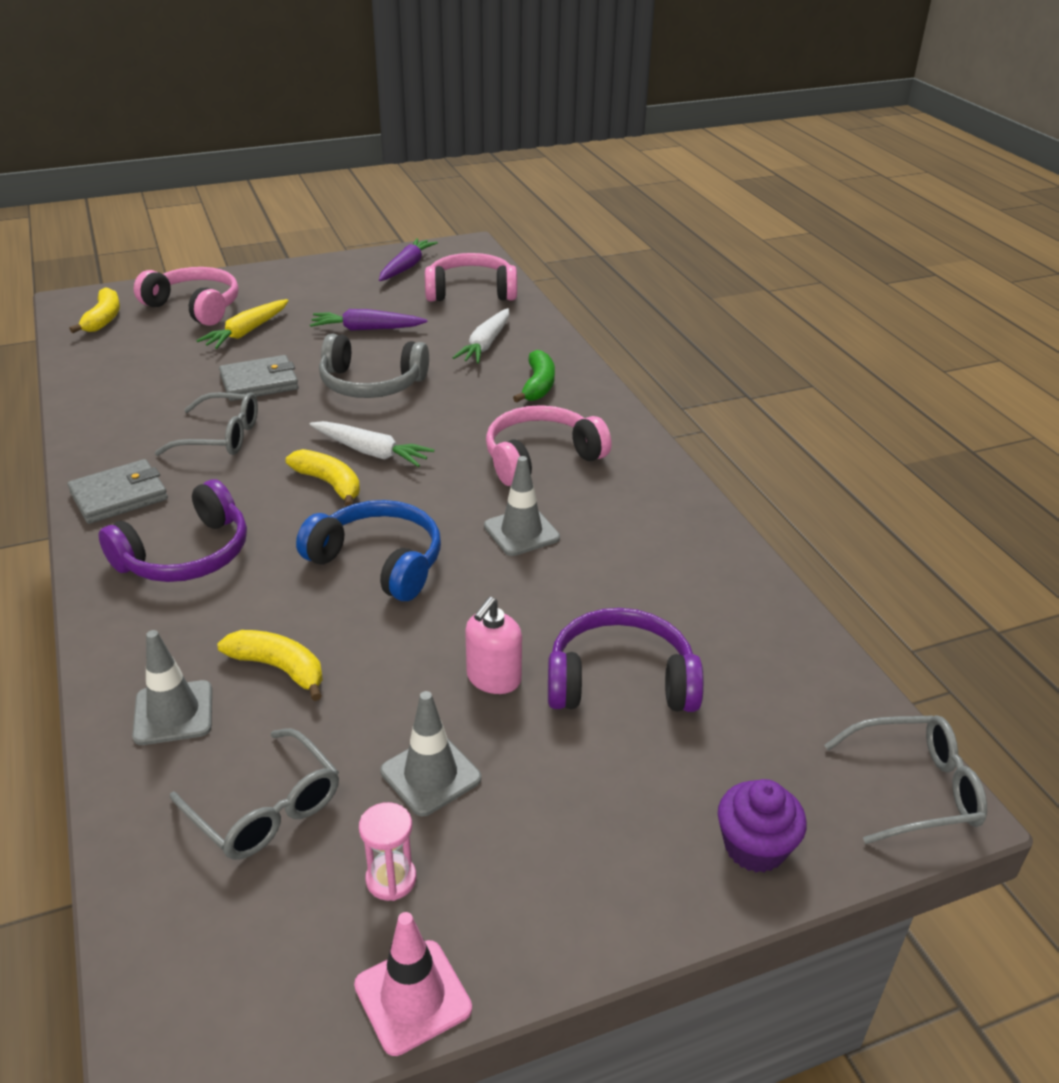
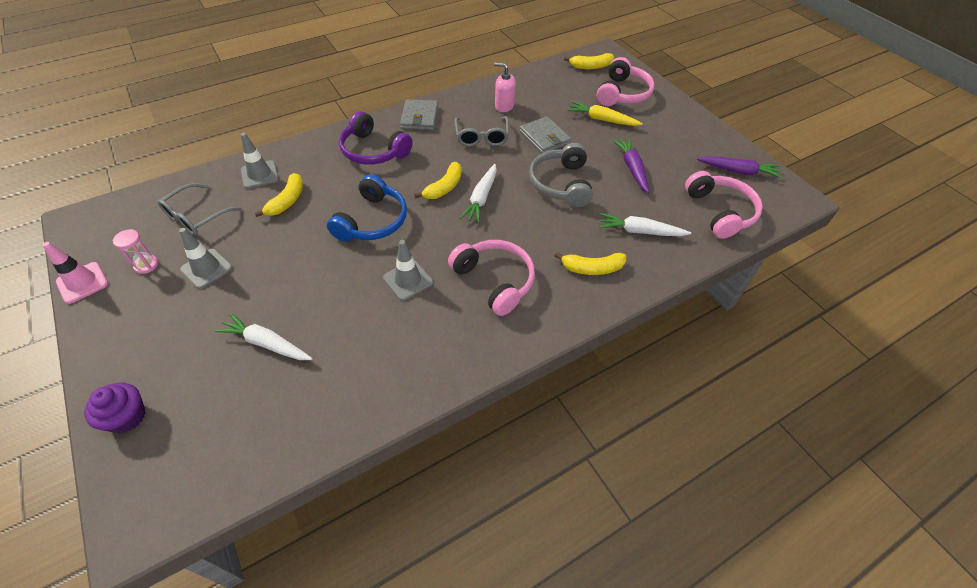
camera: 80 degrees right, 15 degrees up
(119, 496) = (419, 117): grey wallet -> grey wallet turned 45 degrees clockwise
(493, 678) = (273, 284): pink soap dispenser -> pink soap dispenser (504, 106)
(538, 385) = (592, 268): green banana -> yellow banana
(620, 681) = (266, 343): purple headphones -> white carrot
(915, 789) = (150, 516): grey glasses -> none

